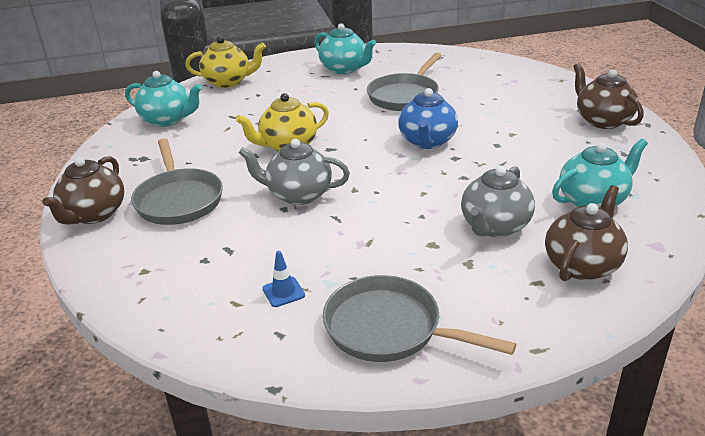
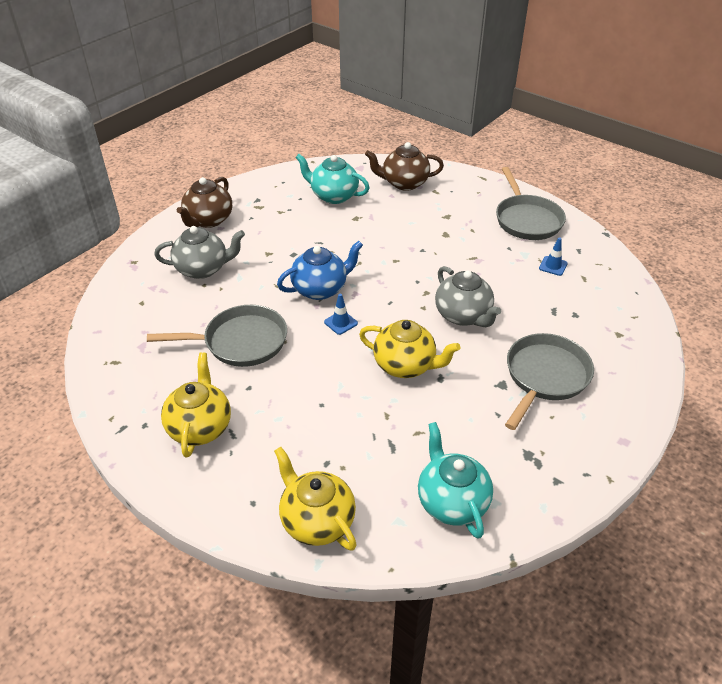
camera: 130 degrees left, 10 degrees up
(94, 214) = (620, 413): brown teapot -> none
(344, 69) = (200, 427): turquoise teapot -> yellow teapot
(372, 137) = (340, 323): none -> blue traffic cone
(494, 227) = (401, 219): grey teapot -> grey teapot (203, 269)

